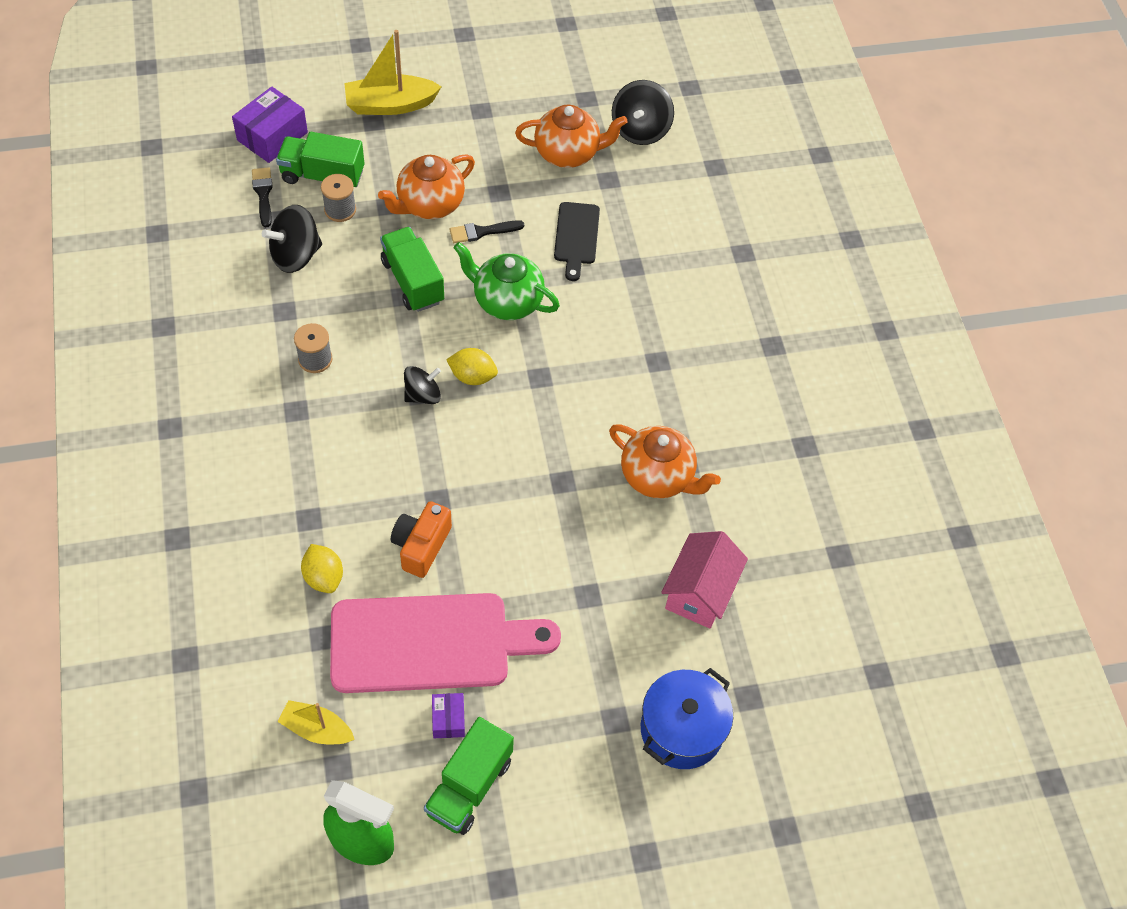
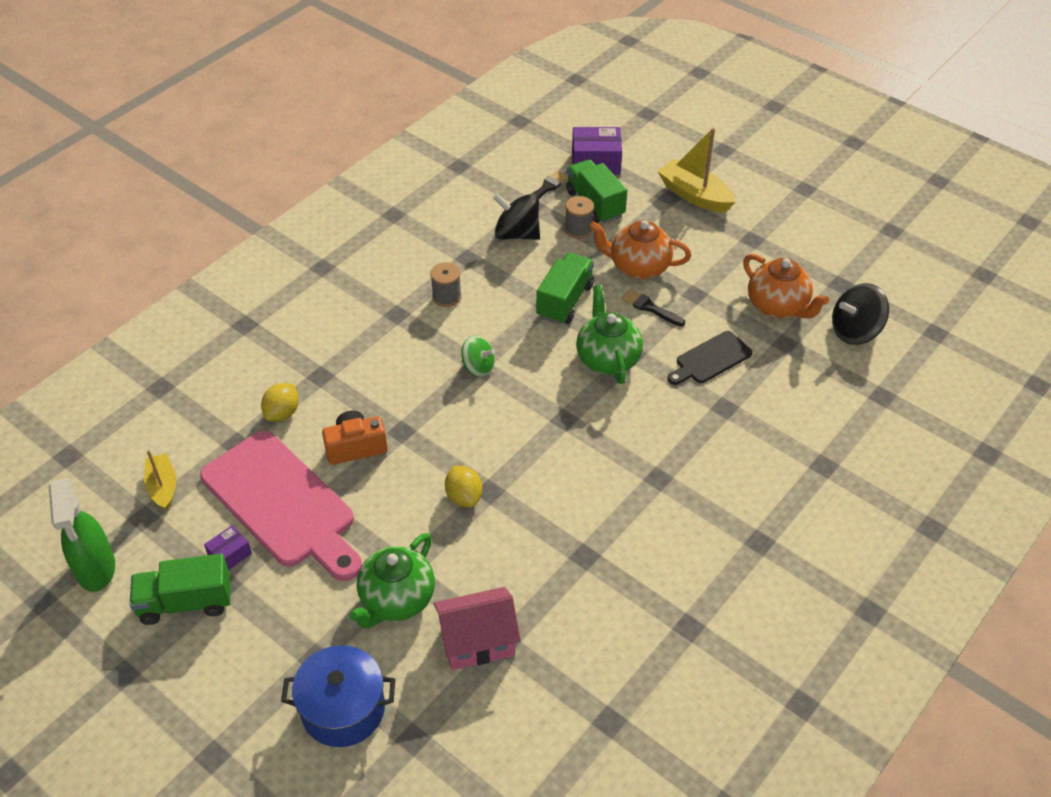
camera: 55 degrees right, 10 degrees down
(422, 395) = (478, 367): black spinning top -> green spinning top
(472, 376) = (523, 383): yellow lemon -> yellow lemon (464, 497)
(610, 622) = (396, 600): none -> green teapot
(658, 477) = (554, 546): orange teapot -> none

